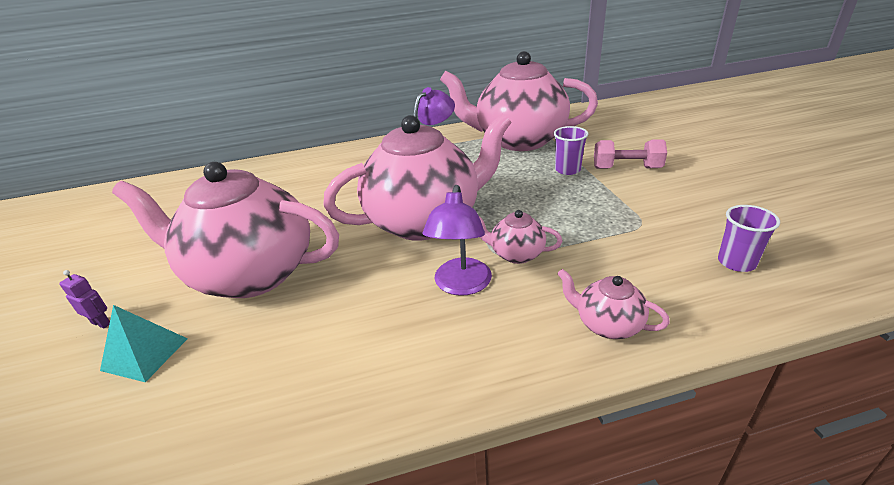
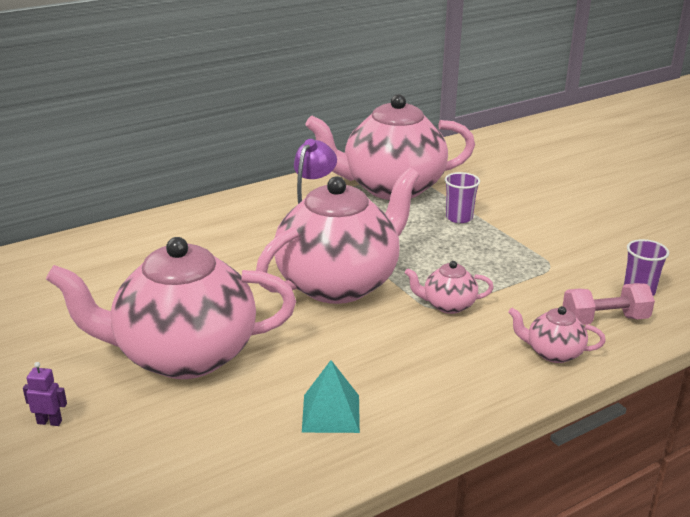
camera: 20 degrees left, 5 degrees down
(145, 354) = (130, 439): turquoise pyramid -> turquoise pyramid (330, 413)
(461, 285) = (411, 339): purple lamp -> none
(626, 168) = (516, 212): pink dumbbell -> pink dumbbell (604, 320)

